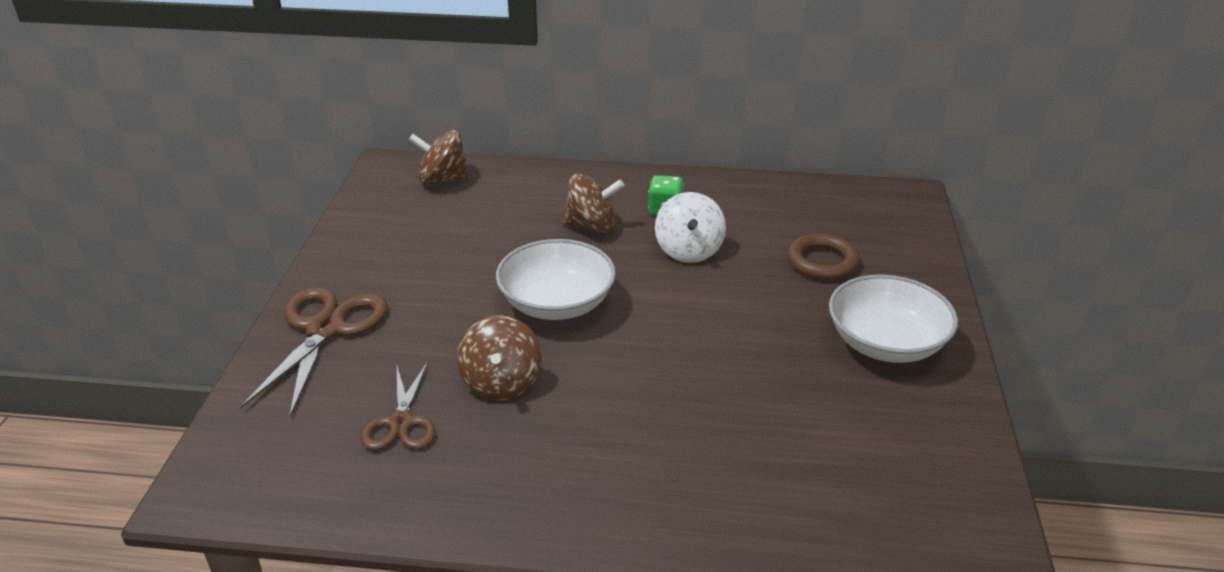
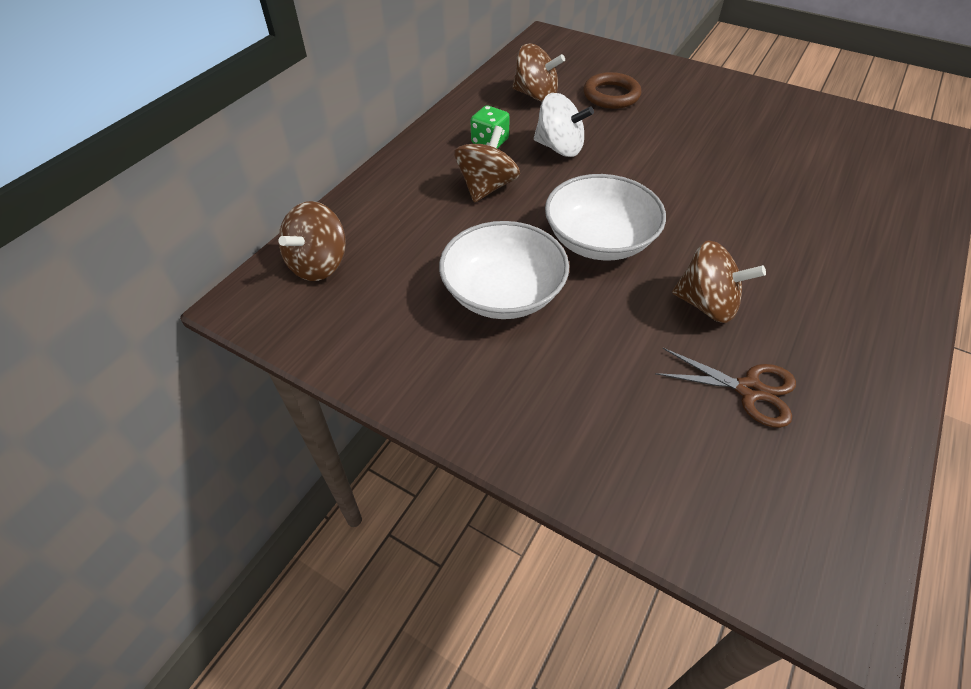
camera: 65 degrees left, 15 degrees up
(325, 329) = (564, 425): brown scissors -> none
(774, 215) = (536, 95): none -> brown spinning top
(886, 343) = (720, 103): white bowl -> white bowl (503, 293)

